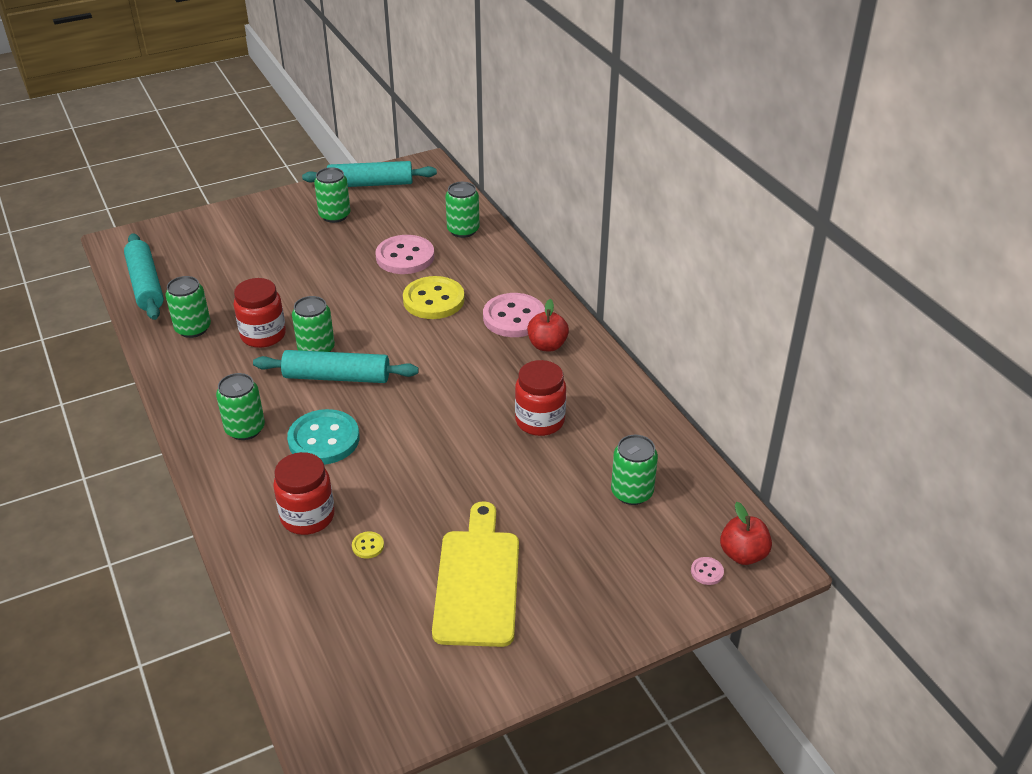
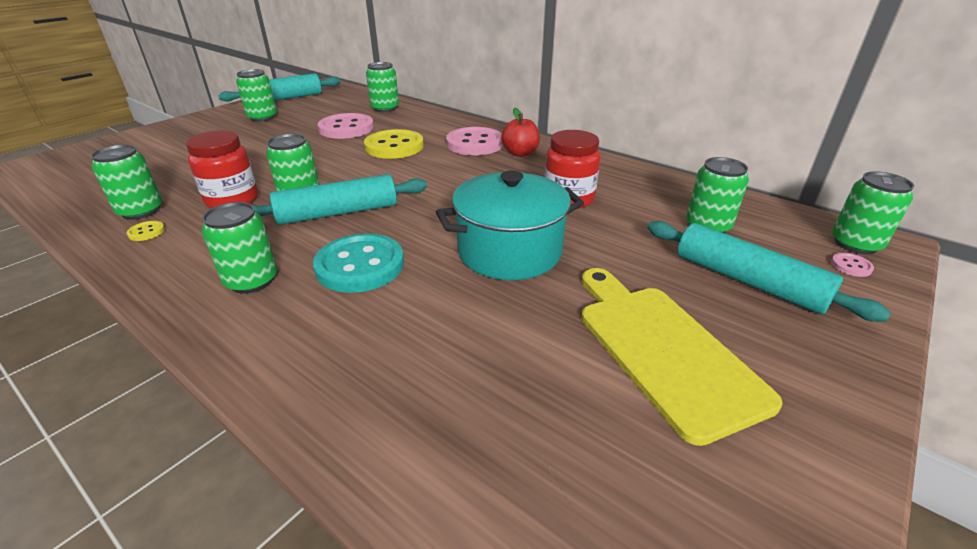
camera: 25 degrees left, 5 degrees down
(145, 285) = (66, 190): turquoise rolling pin -> turquoise rolling pin (747, 281)
(307, 517) = (394, 348): red jar -> none
(368, 546) = (498, 356): yellow button -> yellow button (146, 232)
(442, 463) = (509, 251): none -> turquoise pot
(743, 554) = (855, 244): red apple -> green can

